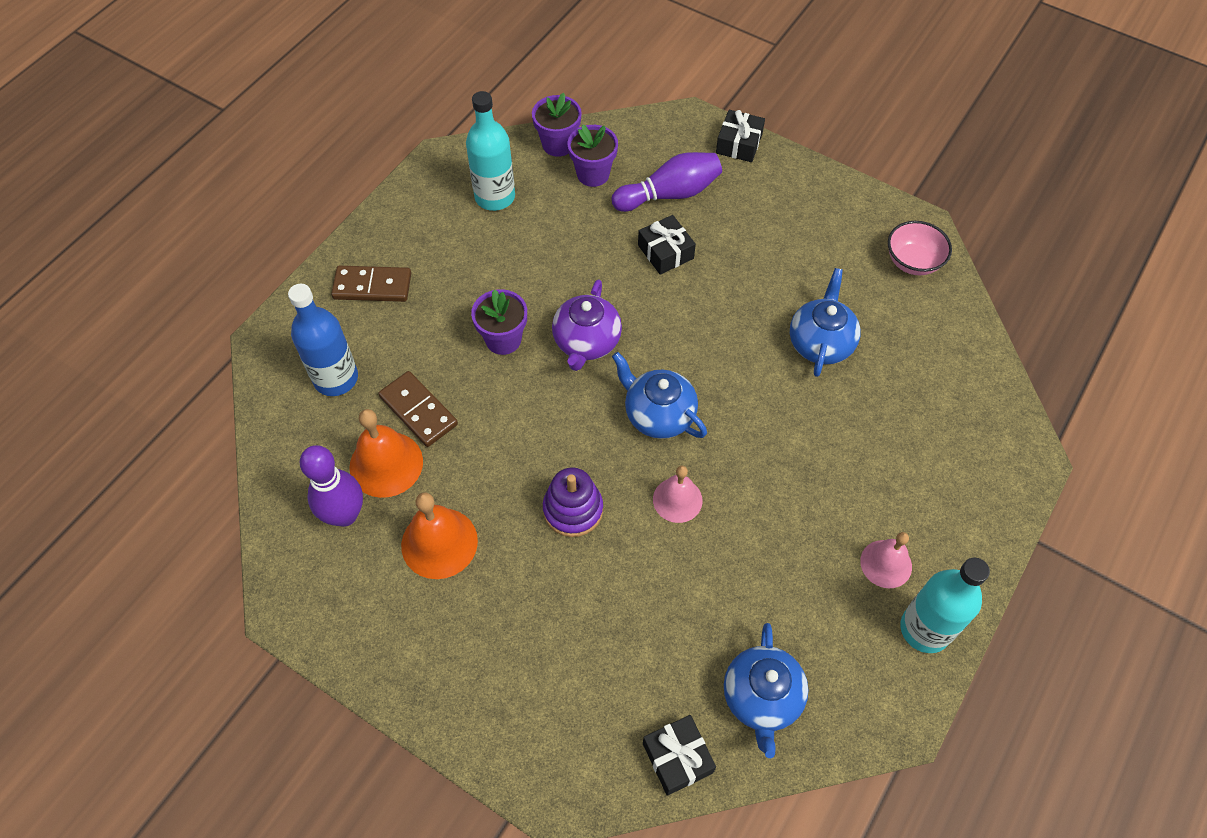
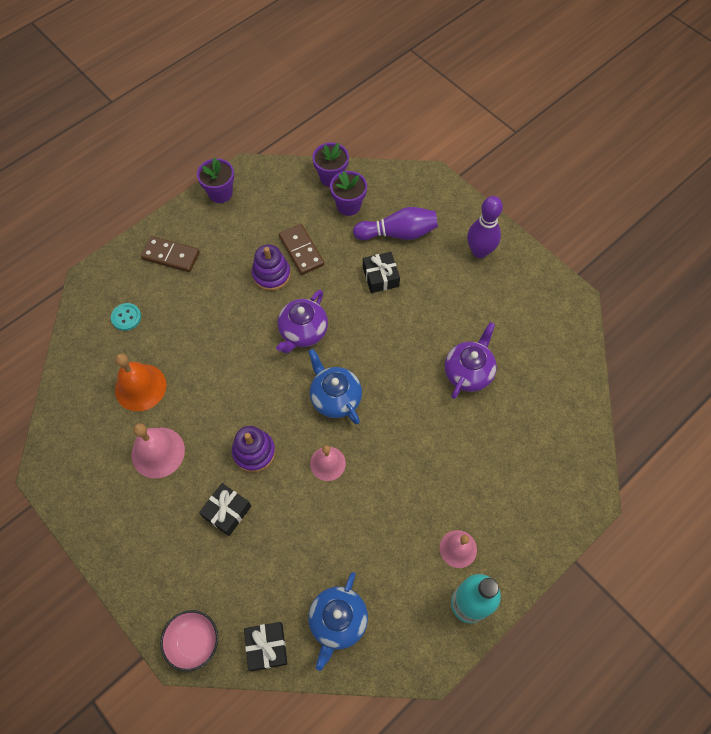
camera: 15 degrees right, 5 degrees up
(336, 378) = (126, 317): blue bottle -> turquoise button
(344, 515) = (102, 416): purple bowling pin -> purple bowling pin (479, 251)
(418, 410) = (173, 354): brown domino -> brown domino (301, 251)
(439, 543) = (158, 452): orange bell -> pink bell
(495, 197) = (274, 208): turquoise bottle -> none
(503, 339) = (246, 316): purple flower pot -> purple flower pot (220, 193)
(519, 280) = (271, 274): none -> purple stacking toy
(739, 144) = (461, 205): black gift -> black gift (227, 511)
(820, 343) = (468, 372): blue teapot -> purple teapot
(912, 262) = (558, 326): pink bowl -> pink bowl (194, 641)

